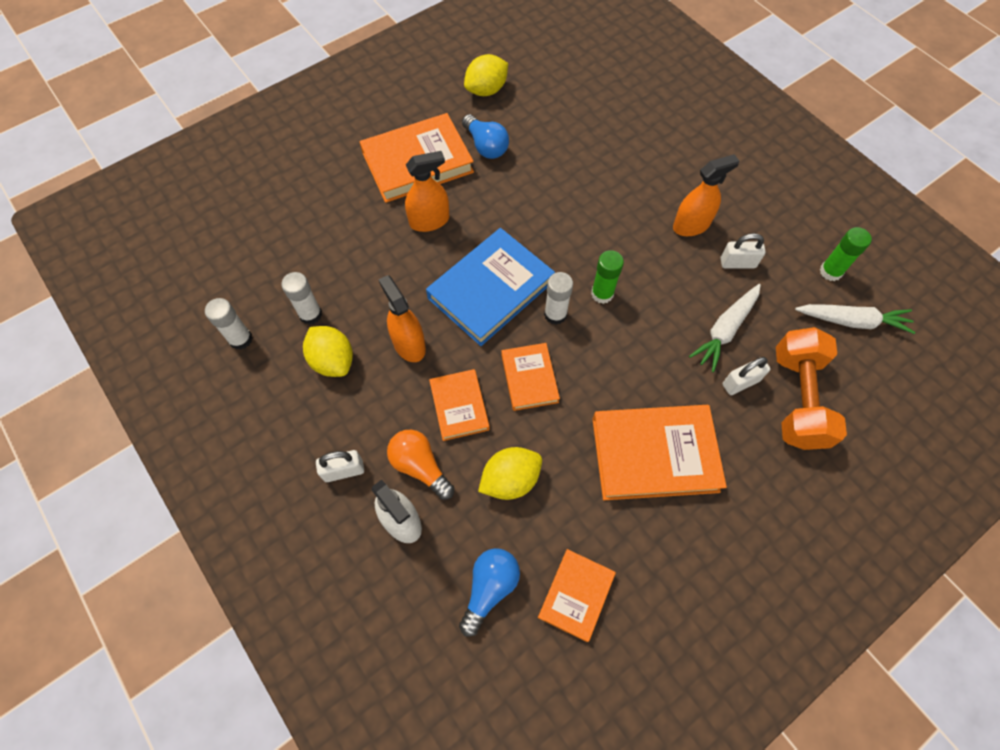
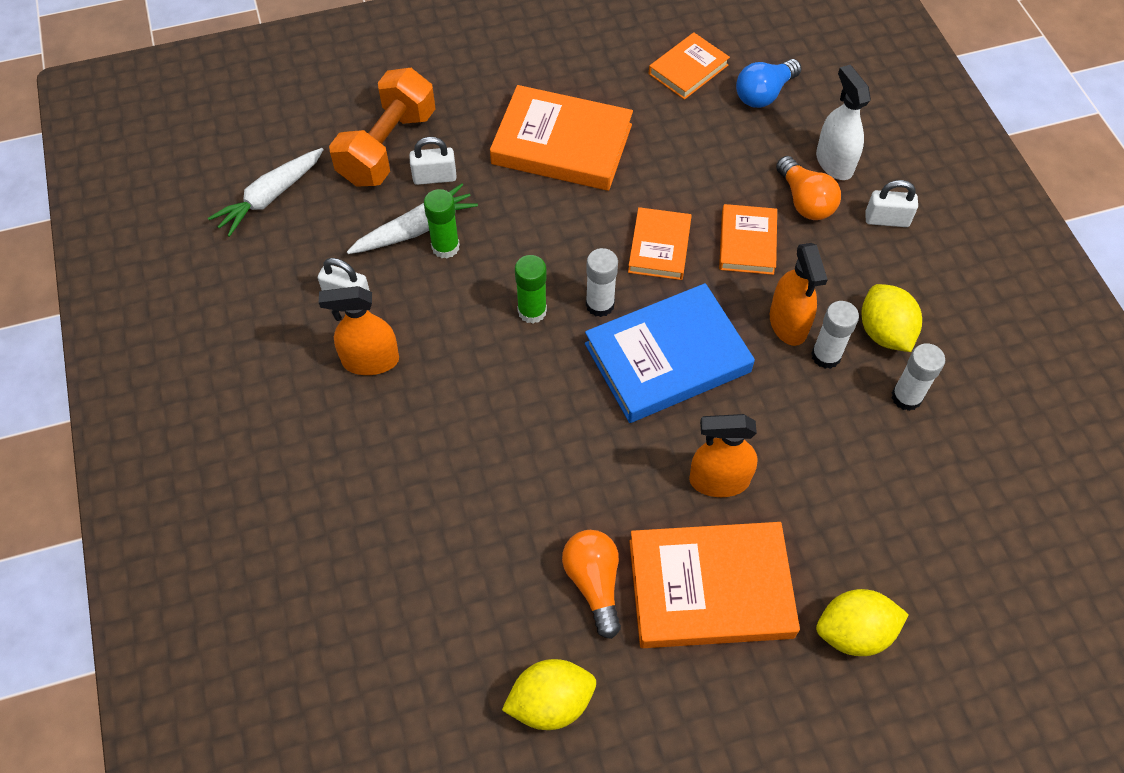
camera: 160 degrees left, 5 degrees down
(240, 339) = (999, 393): white glue stick -> white glue stick (826, 356)
(486, 146) = (594, 583): blue light bulb -> orange light bulb
(510, 480) = (715, 164): yellow lemon -> yellow lemon (854, 632)
(830, 271) = (247, 253): green glue stick -> green glue stick (445, 247)
(852, 321) = (270, 197): white carrot -> white carrot turned 75 degrees counterclockwise

